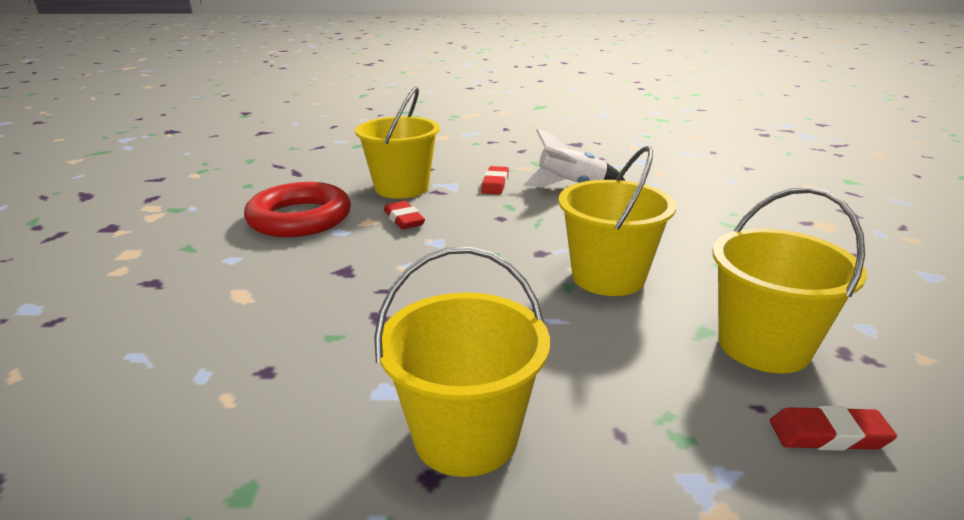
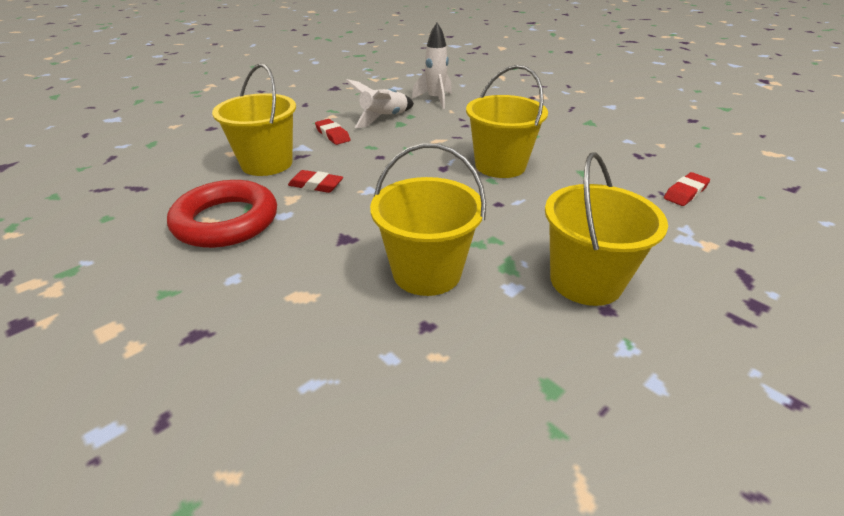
camera: 45 degrees left, 10 degrees up
(664, 186) = (435, 100): none -> white rocket
(763, 346) = (612, 167): yellow bucket -> yellow bucket (427, 272)

